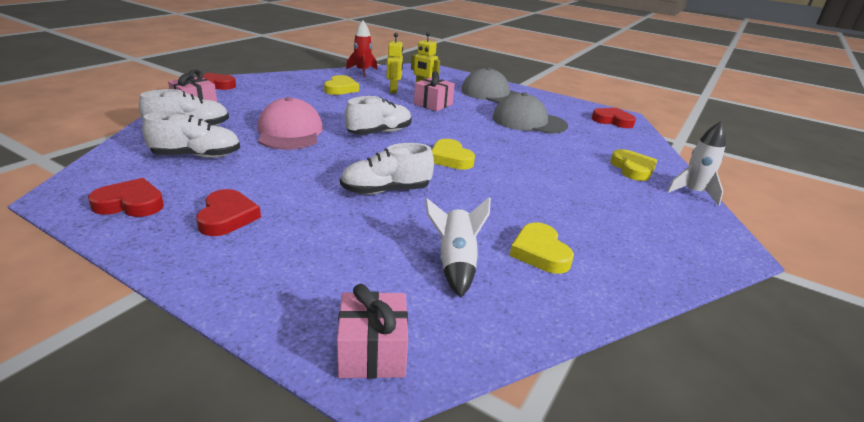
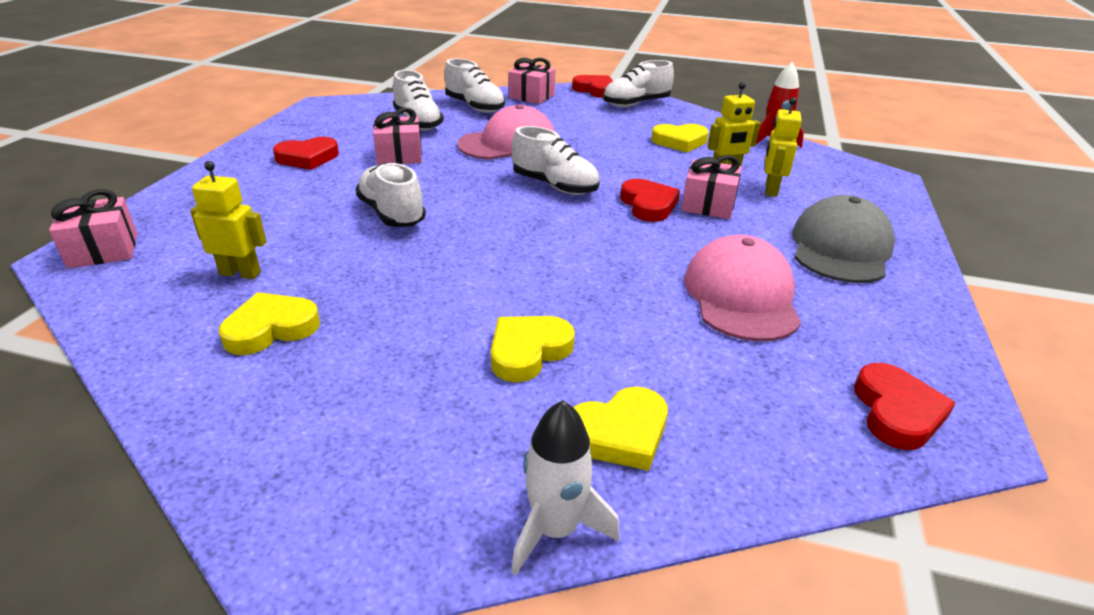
camera: 75 degrees right, 5 degrees up
(130, 204) = (318, 124): red heart -> red heart (648, 205)
(261, 83) = (636, 104): none -> white shoe
(270, 174) = (399, 155): none -> pink gift
(450, 158) = (512, 241): yellow heart -> yellow heart (528, 351)
(455, 263) = (240, 273): white rocket -> yellow robot
(529, 121) = (741, 296): grey cap -> pink cap

